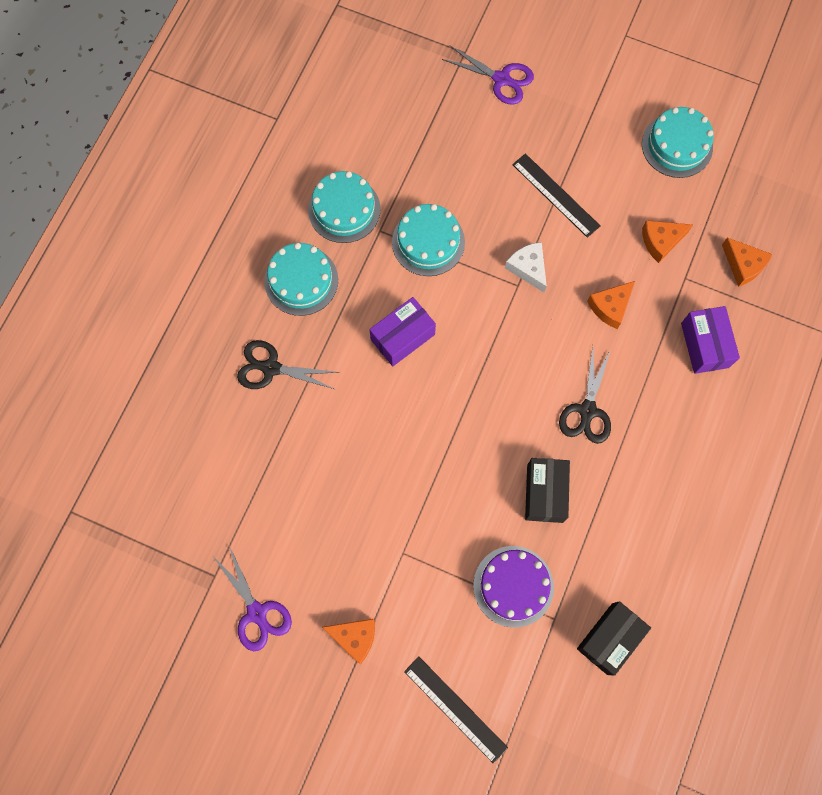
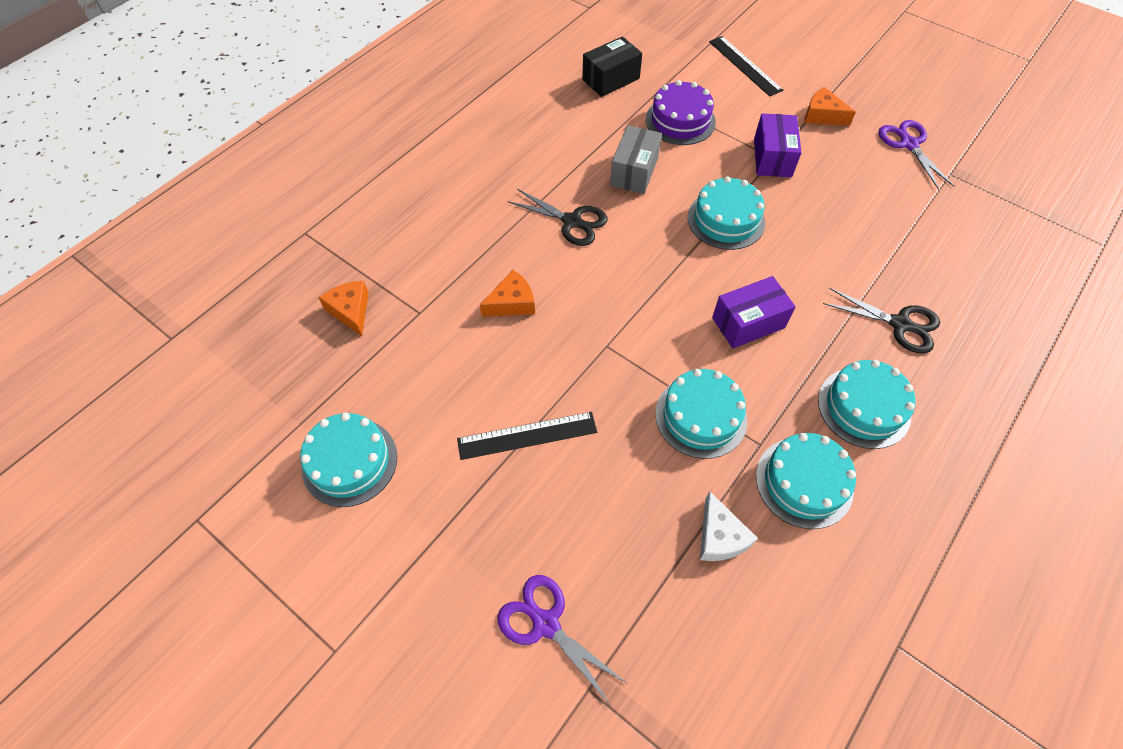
camera: 165 degrees left, 15 degrees down
(440, 451) = (726, 219): none -> turquoise cake
(528, 268) = (589, 360): white cheese -> white cheese (720, 537)
(544, 493) = (634, 171): black box -> grey box
(556, 195) = (527, 436): black ruler -> black ruler turned 75 degrees counterclockwise
(587, 410) = (572, 221): black scissors -> black scissors turned 90 degrees clockwise
(661, 241) = (426, 354): orange cheese -> none
(704, 345) = (432, 249): purple box -> purple box (772, 157)

